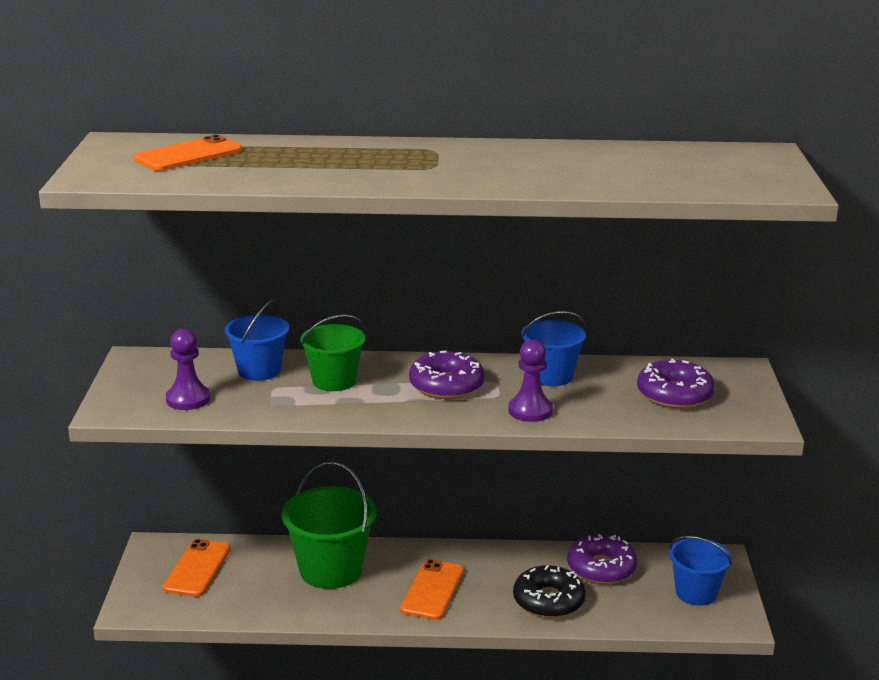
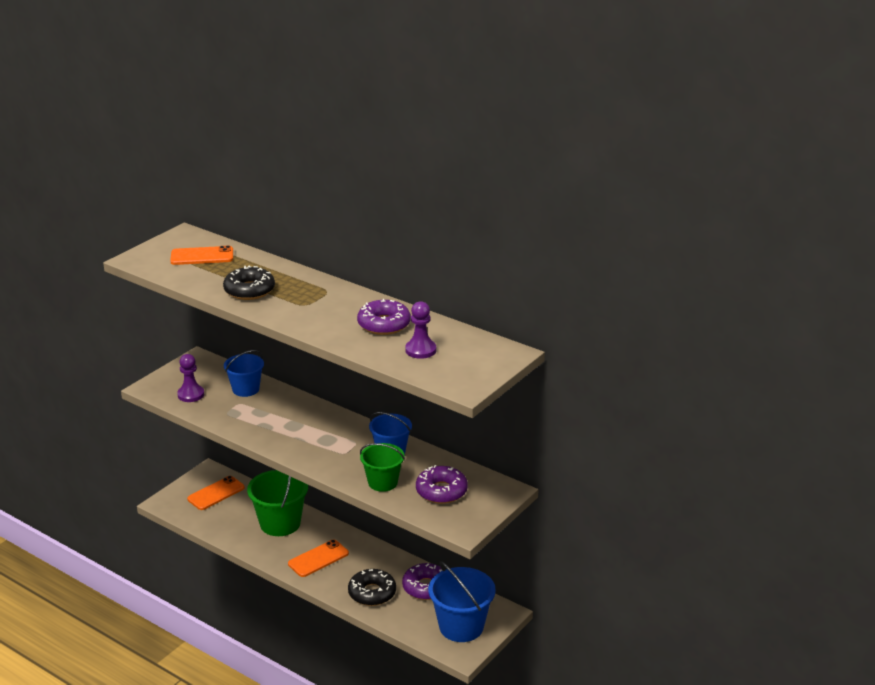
camera: 35 degrees right, 5 degrees up
(328, 171) = (249, 290): none -> black donut
(334, 381) = (273, 410): green bucket -> green bucket (383, 482)
(446, 386) = (326, 436): purple donut -> purple donut (384, 324)
(530, 411) = (347, 469): purple pawn -> purple pawn (420, 350)
(696, 593) = (461, 626): blue bucket -> blue bucket, size x1.56

